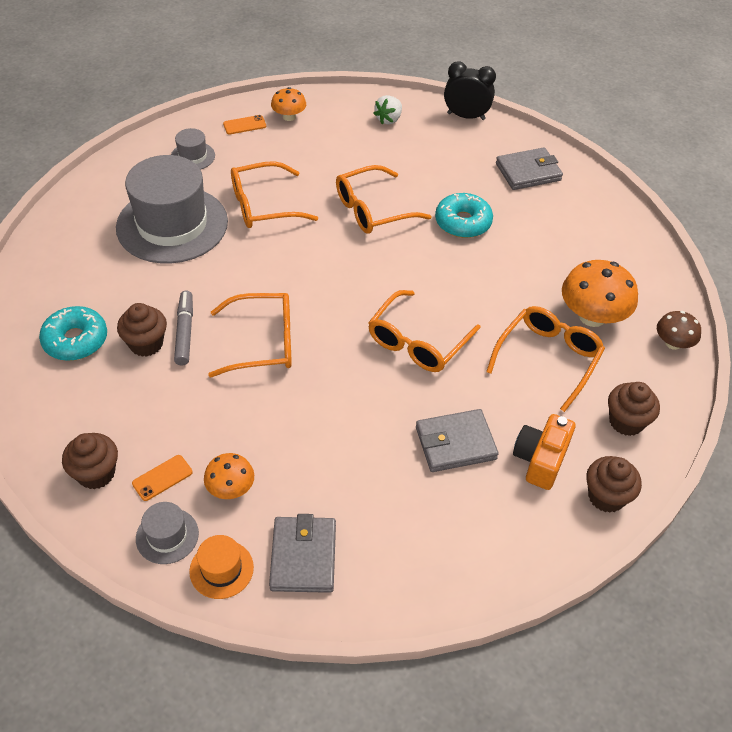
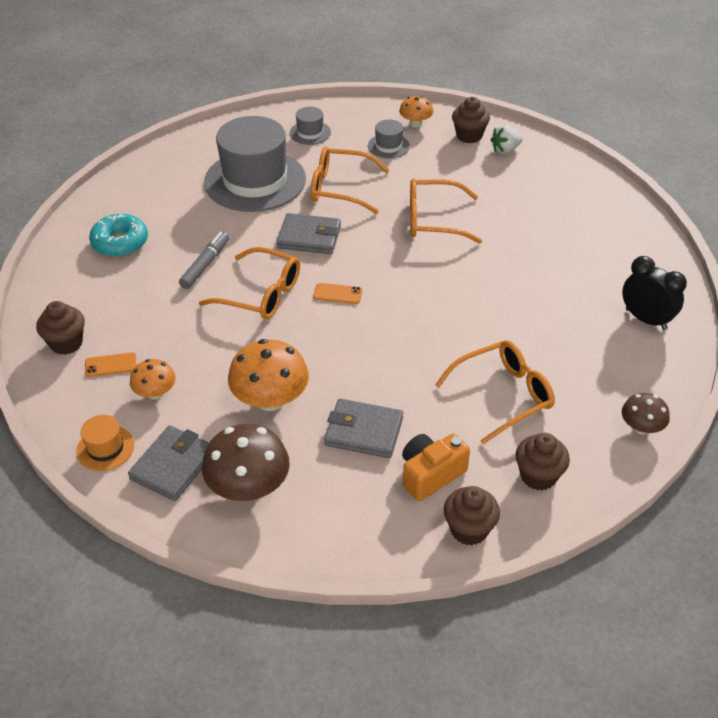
camera: 30 degrees right, 5 degrees down
(146, 344) = (170, 263): brown cupcake -> brown cupcake (469, 136)
(167, 536) = (84, 407): grey hat -> grey hat (388, 146)
(244, 125) = (372, 120): orange phone -> orange phone (337, 294)
(391, 545) = (248, 487): none -> brown mushroom
(417, 342) = (392, 339): orange glasses -> none
(463, 222) = (509, 256): turquoise donut -> none
(466, 116) = (583, 167): black clock -> black clock (646, 319)
(528, 172) = (608, 232): grey wallet -> grey wallet (309, 237)
(592, 316) = (575, 375): orange mushroom -> orange mushroom (270, 399)

